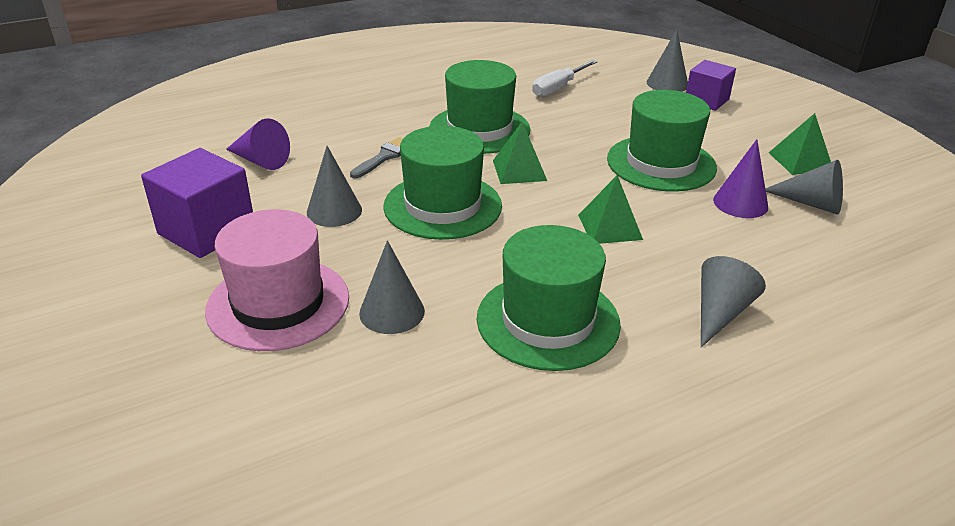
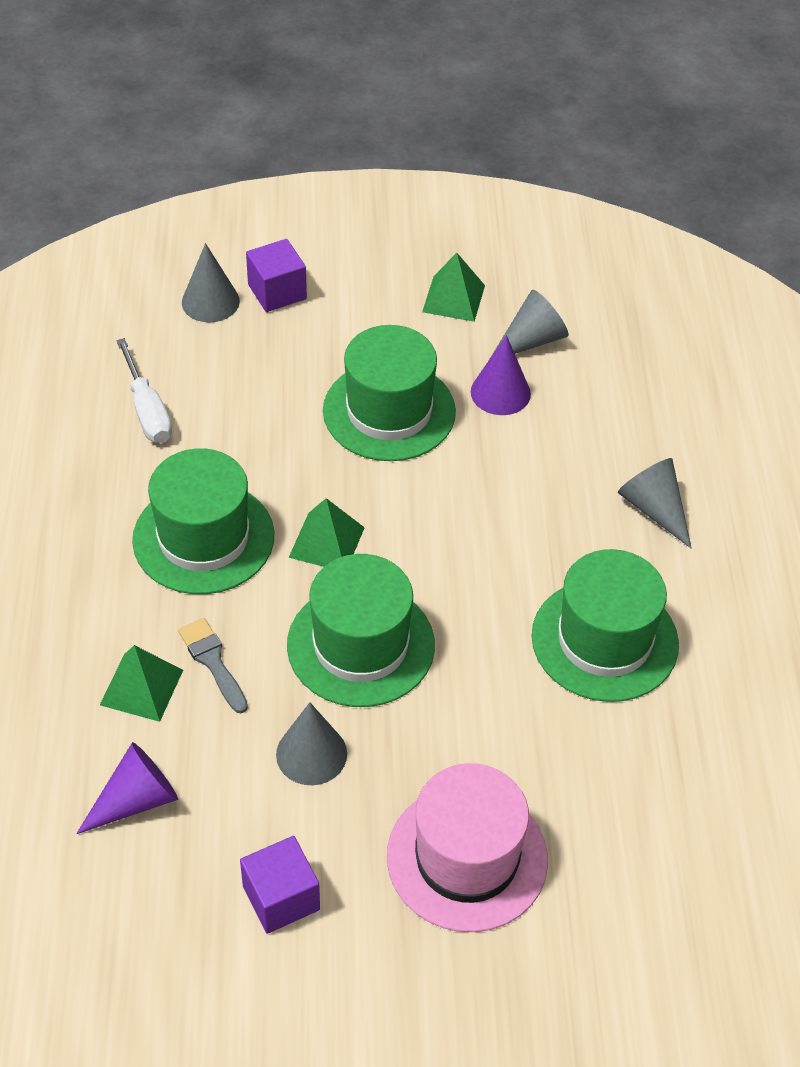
camera: 65 degrees left, 15 degrees up
(207, 230) = (281, 898): purple cube -> purple cube, size x0.65
(392, 312) = (531, 760): grey cone -> none
(609, 227) = (483, 518): green pyramid -> green pyramid (141, 687)

